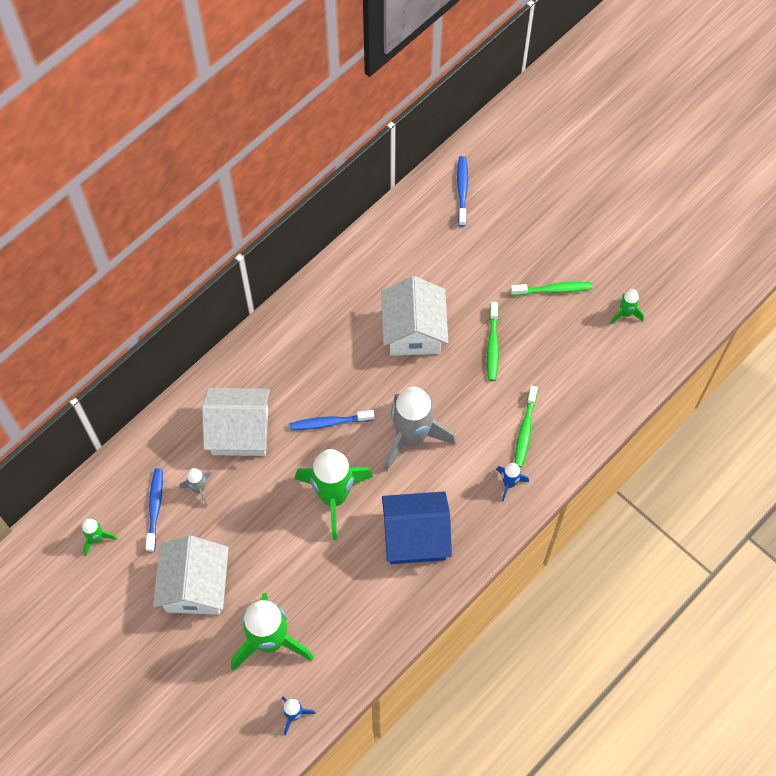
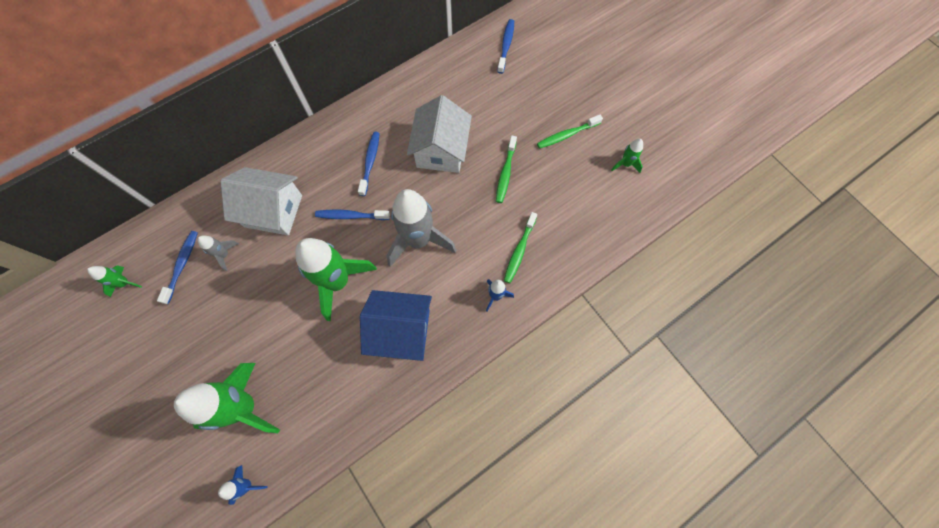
camera: 10 degrees right, 5 degrees up
(195, 586) = (195, 341): white house -> none
(335, 358) = (370, 162): none -> blue toothbrush
(553, 290) = (566, 135): green toothbrush -> green toothbrush turned 150 degrees clockwise

